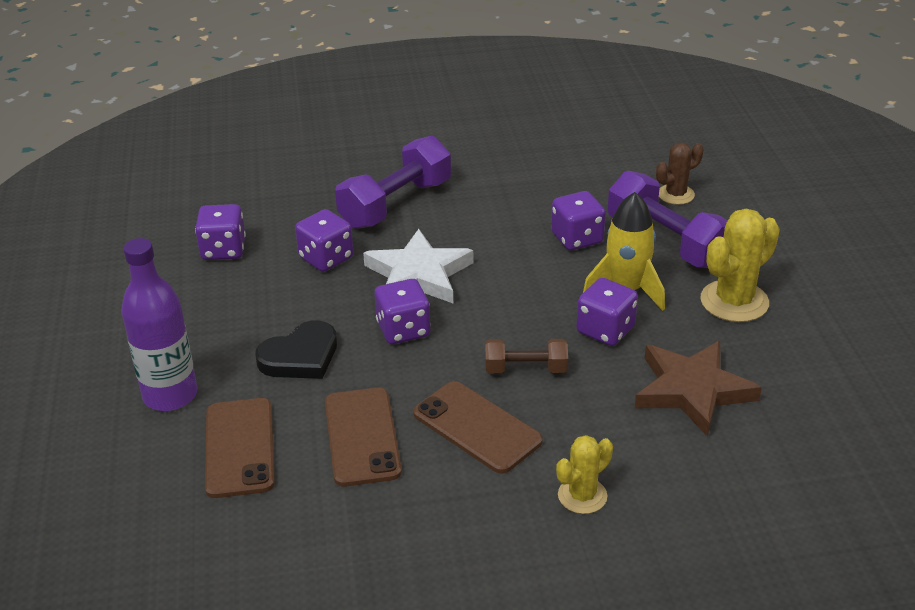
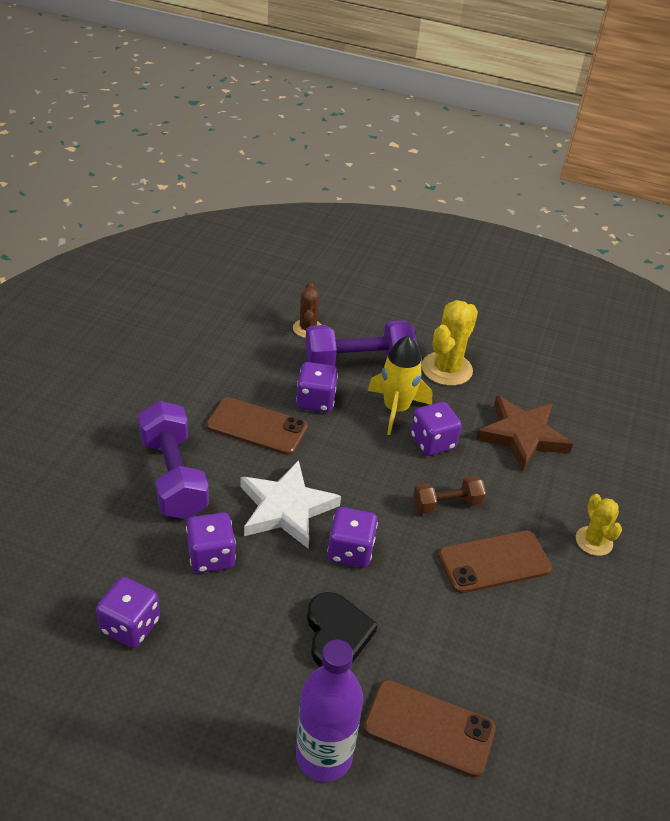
camera: 65 degrees left, 5 degrees up
(362, 437) = (464, 636): brown phone -> brown phone (257, 426)
(526, 369) = (447, 504): brown dumbbell -> brown dumbbell turned 45 degrees clockwise
(734, 301) = (446, 369): yellow cactus -> yellow cactus turned 45 degrees clockwise

